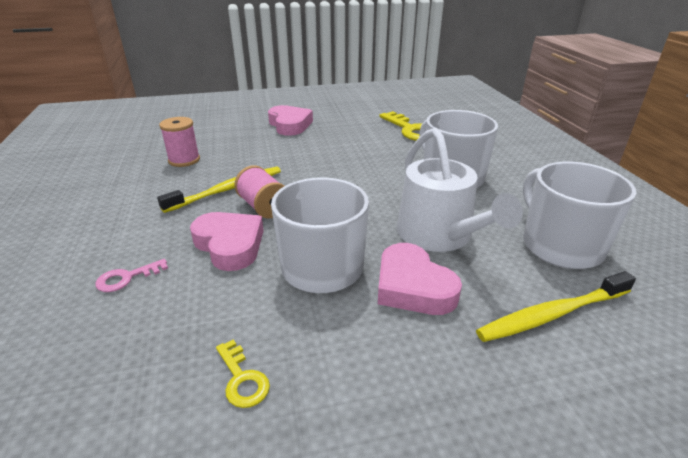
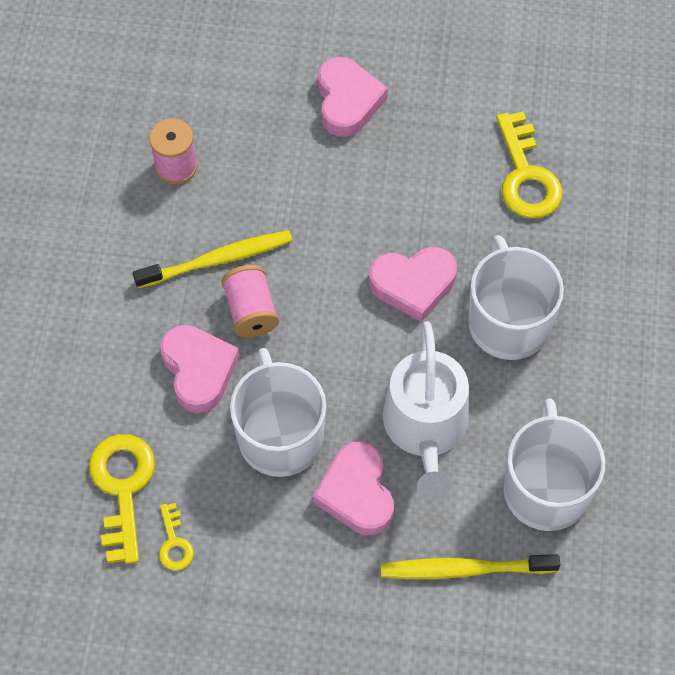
camera: 20 degrees right, 30 degrees up
(127, 278) = (92, 389): pink key -> none
(169, 345) = (123, 488): none -> yellow key
(376, 175) = (413, 284): none -> pink heart

